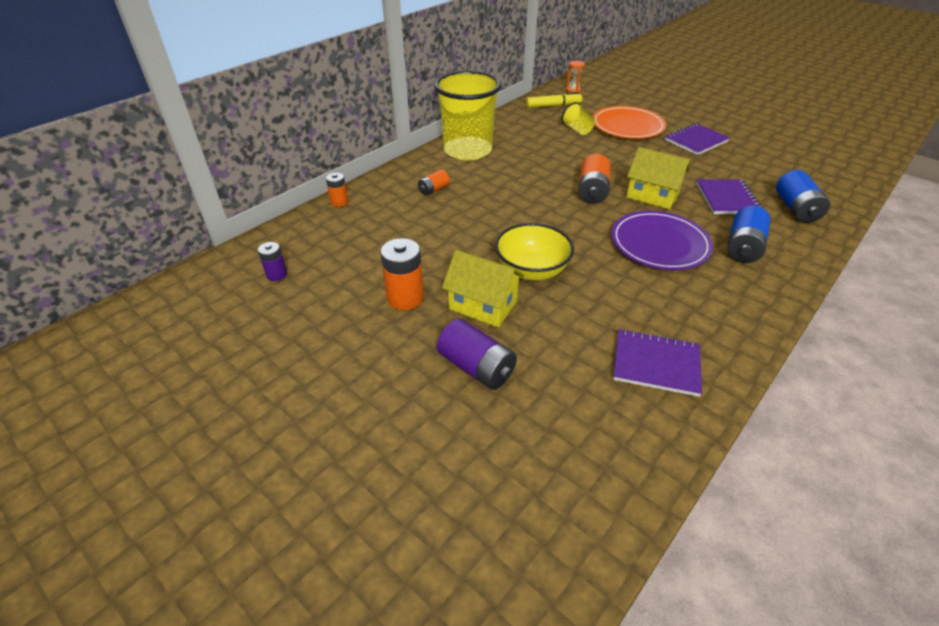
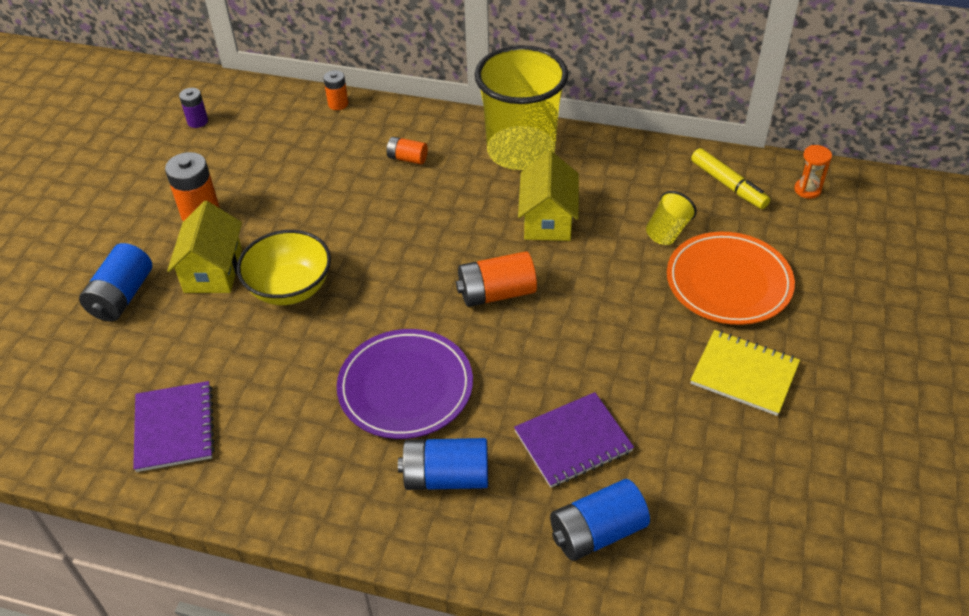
camera: 65 degrees right, 5 degrees up
(476, 367) = (122, 296): purple battery -> blue battery
(652, 195) = (526, 355): yellow house -> yellow house (548, 219)
(695, 141) = (744, 374): purple notebook -> yellow notebook

